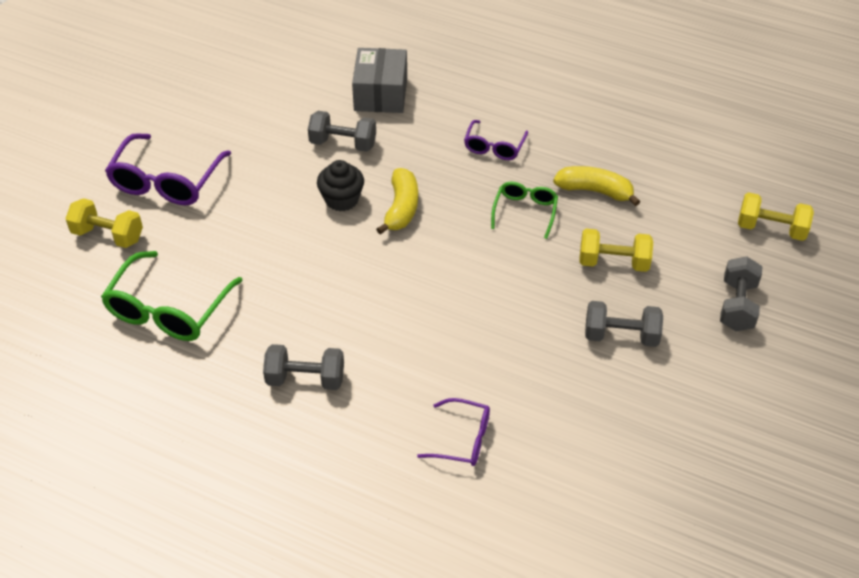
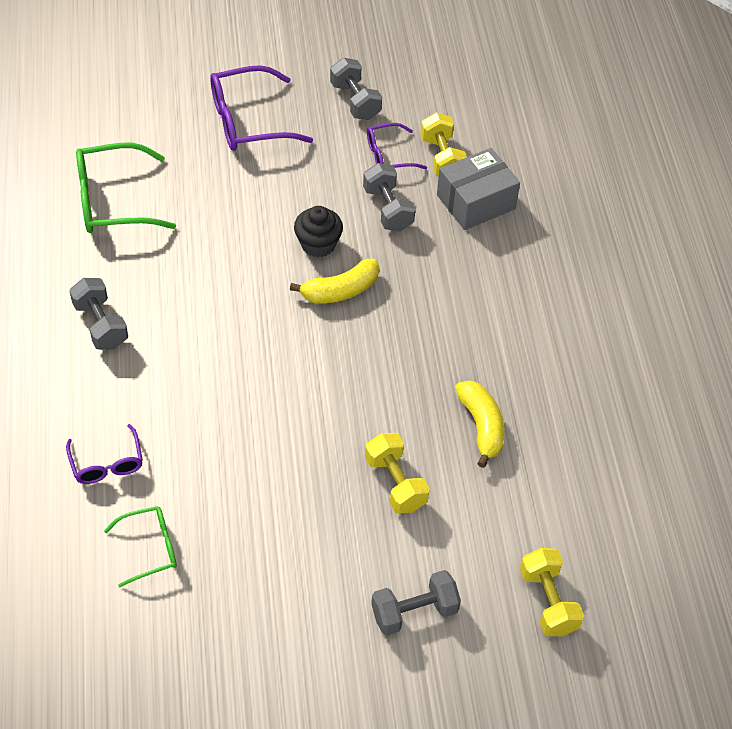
camera: 55 degrees right, 5 degrees up
(108, 235) = (162, 121): yellow dumbbell -> yellow dumbbell (442, 158)
(494, 147) = (476, 320): purple glasses -> purple glasses (388, 155)
(525, 212) = (408, 383): green glasses -> green glasses (150, 548)
(621, 336) = (305, 529): grey dumbbell -> grey dumbbell (355, 101)

